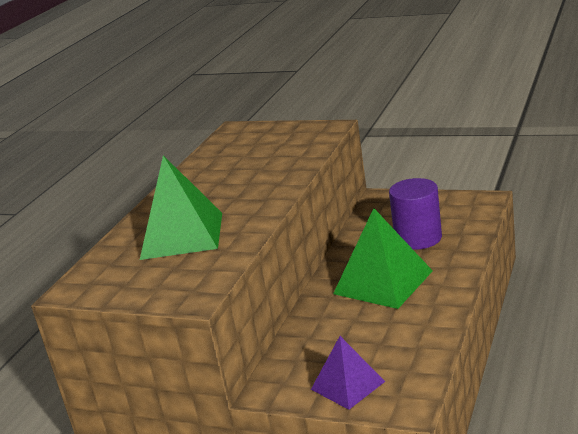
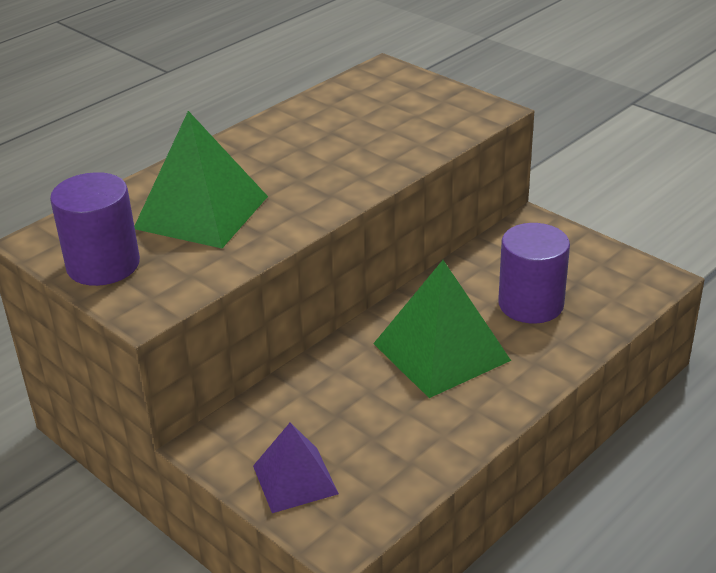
camera: 20 degrees right, 10 degrees up
(137, 285) = (103, 265): none -> purple cylinder

